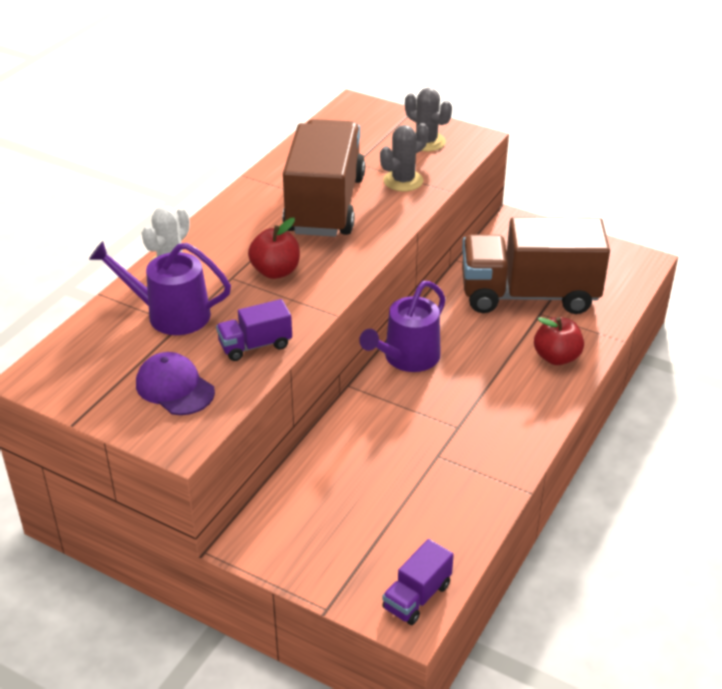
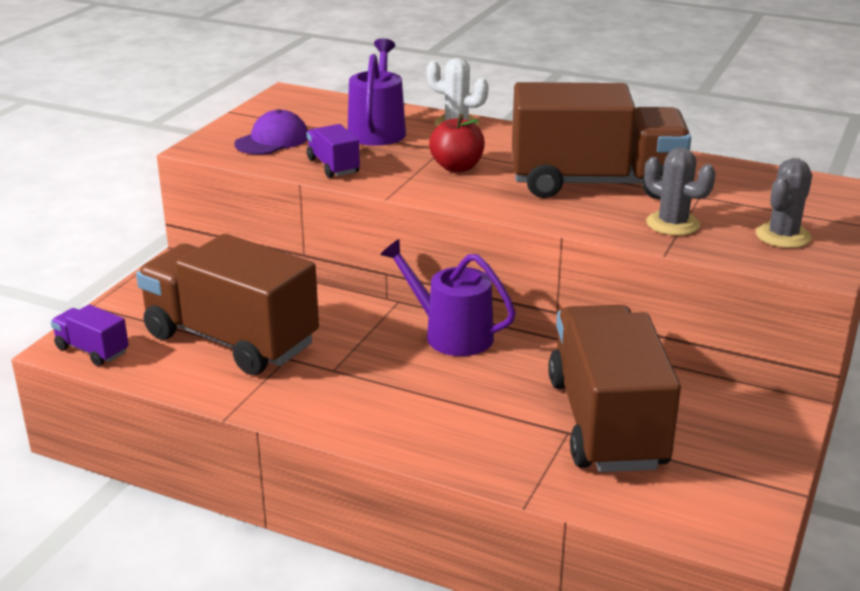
camera: 85 degrees right, 10 degrees down
(405, 493) = (231, 340): none -> brown truck
(556, 357) = (473, 443): red apple -> none

